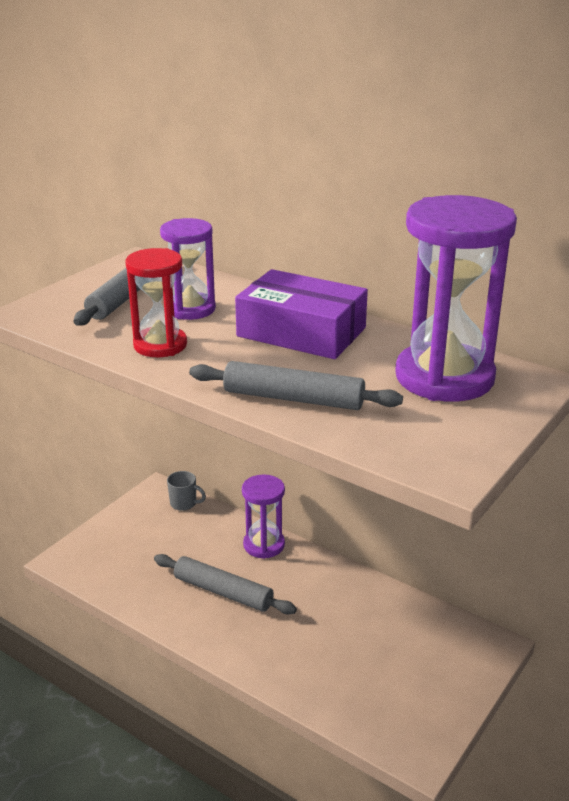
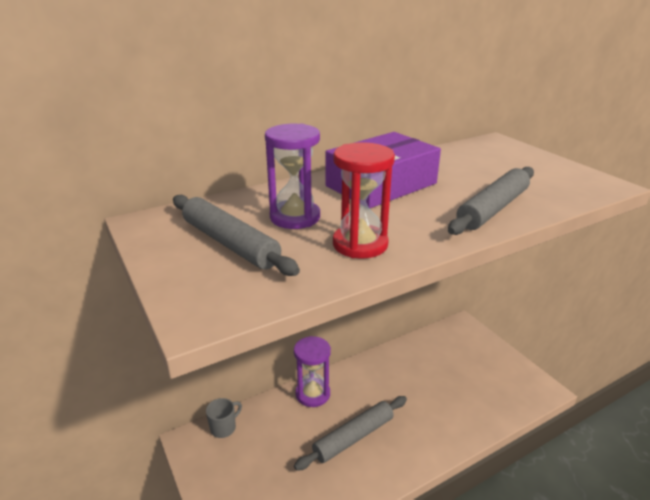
camera: 65 degrees left, 0 degrees up
(444, 377) = (481, 160): purple hourglass -> none

